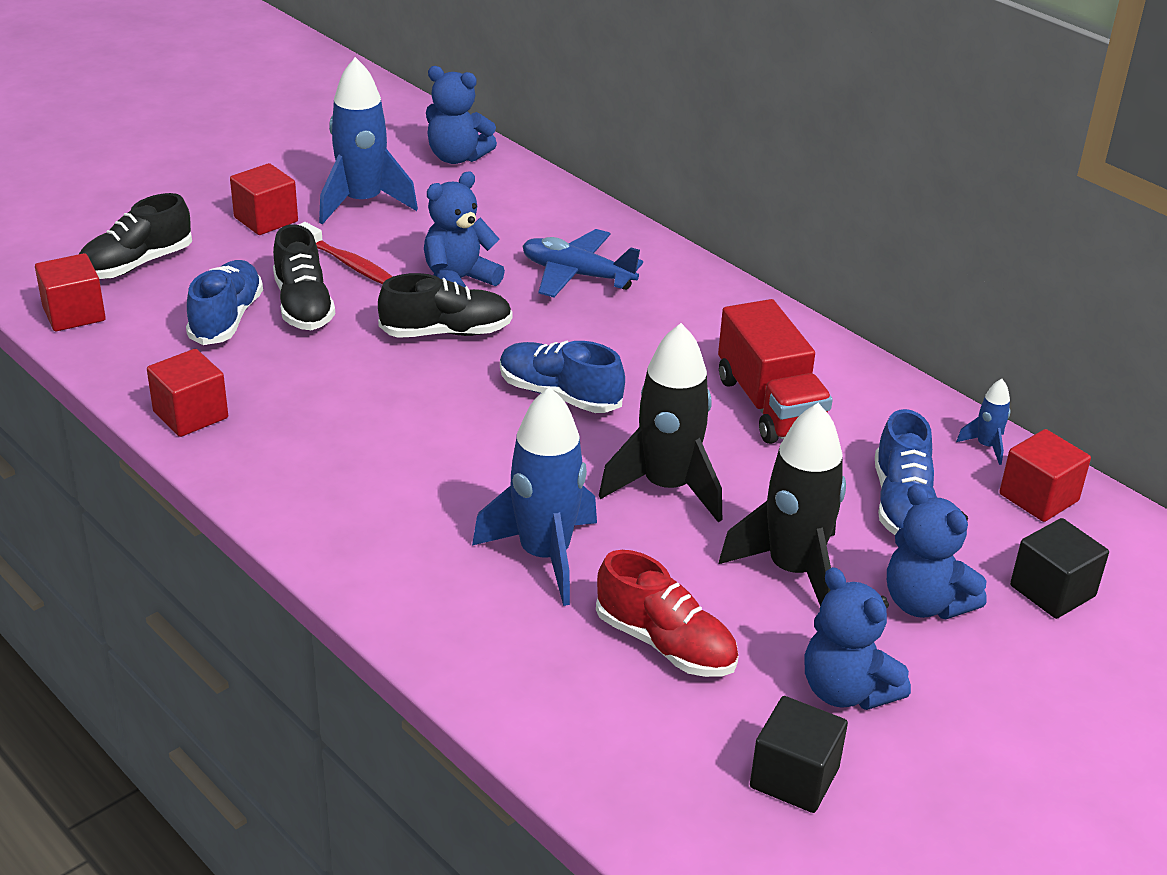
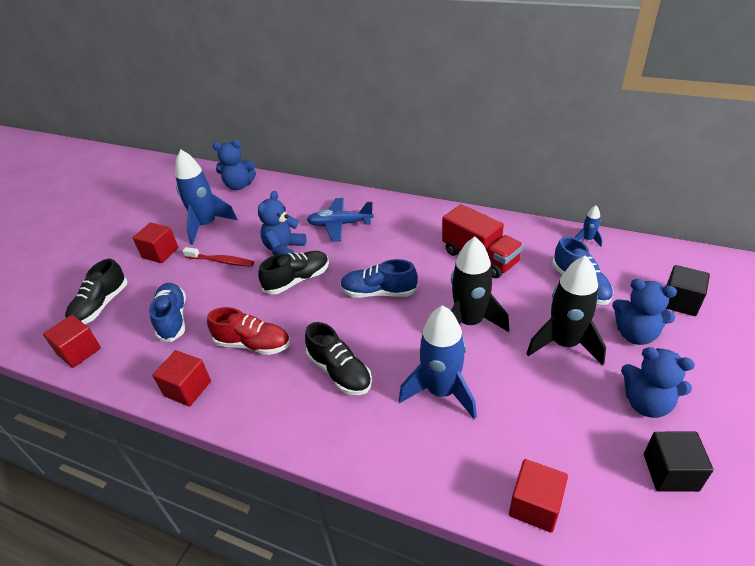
camera: 20 degrees left, 5 degrees up
(303, 306) = (211, 294): black shoe -> black shoe (340, 372)
(665, 644) = (542, 418): red shoe -> red shoe (253, 344)
(1038, 497) = (631, 256): red cube -> red cube (535, 505)

